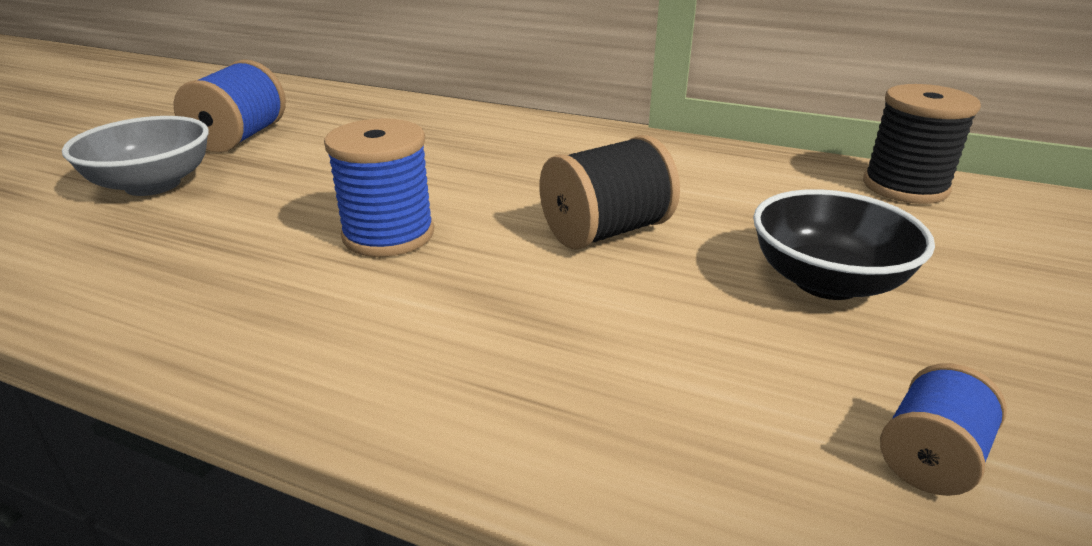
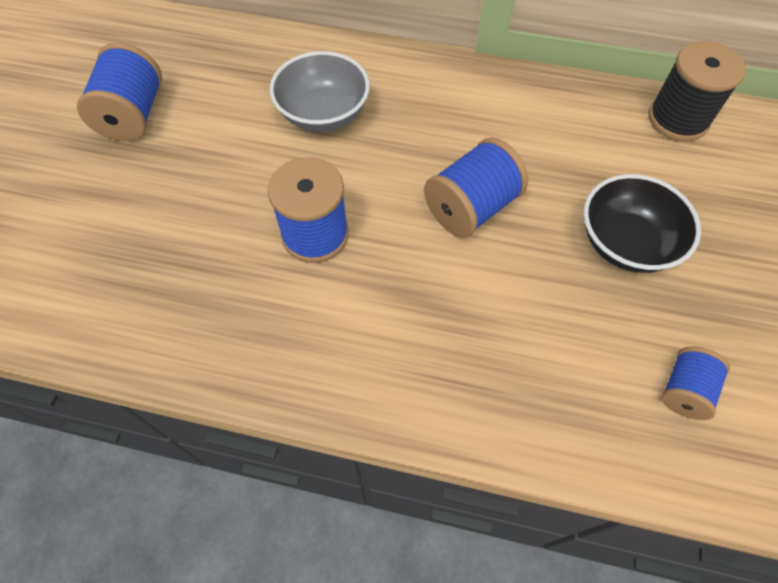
camera: 10 degrees left, 30 degrees up
(153, 185) = (97, 195): grey bowl -> grey bowl (323, 114)
(606, 231) = (471, 207): black spool -> blue spool

